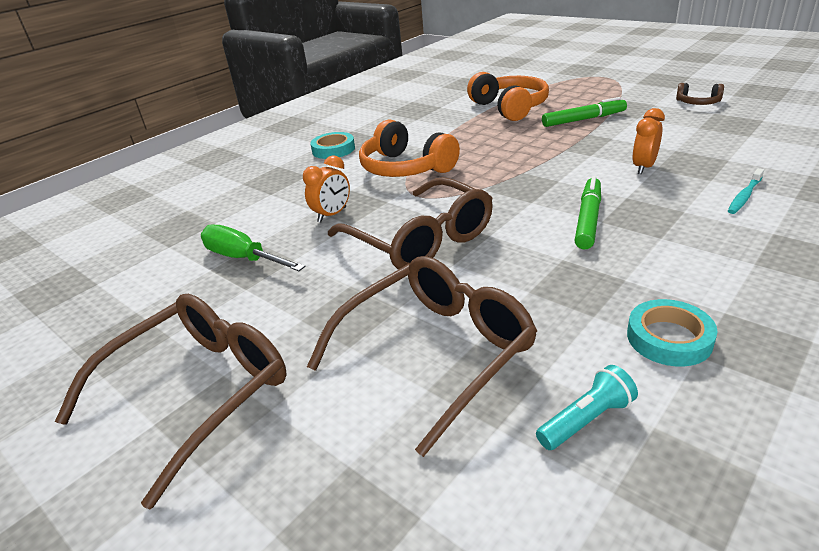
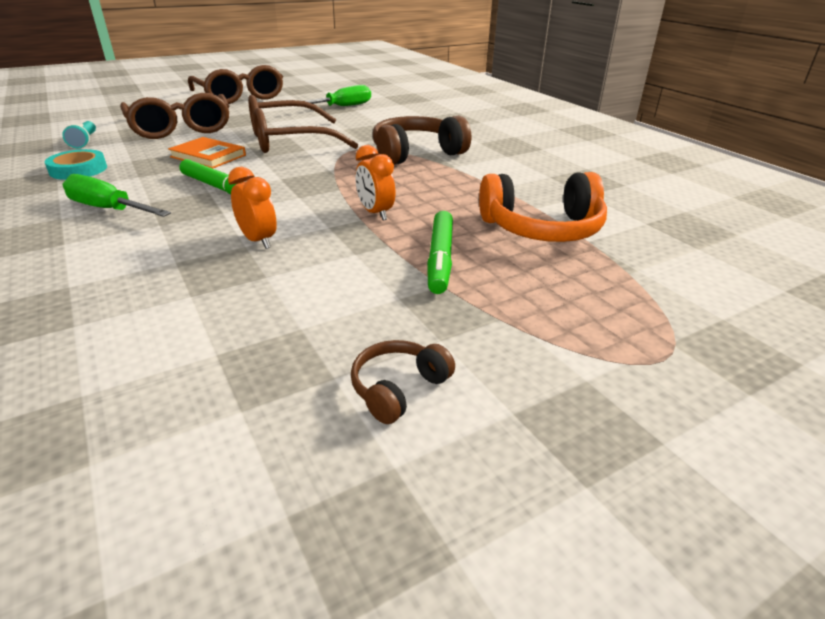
camera: 105 degrees right, 0 degrees up
(332, 215) = (365, 126): orange clock -> orange clock (375, 213)
(333, 149) = (496, 138): turquoise tape -> none
(405, 168) = (416, 153): orange headphones -> brown headphones
(520, 267) = (208, 156): none -> orange book
(703, 249) = (109, 209): none -> green screwdriver
(744, 196) = (122, 262): turquoise toothbrush -> none

